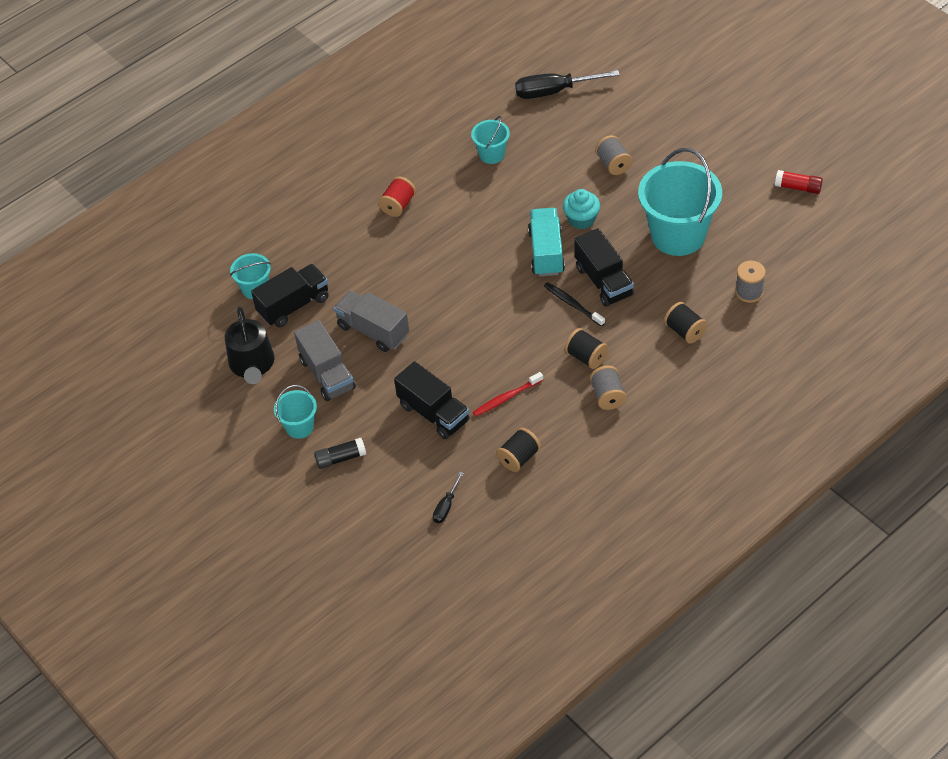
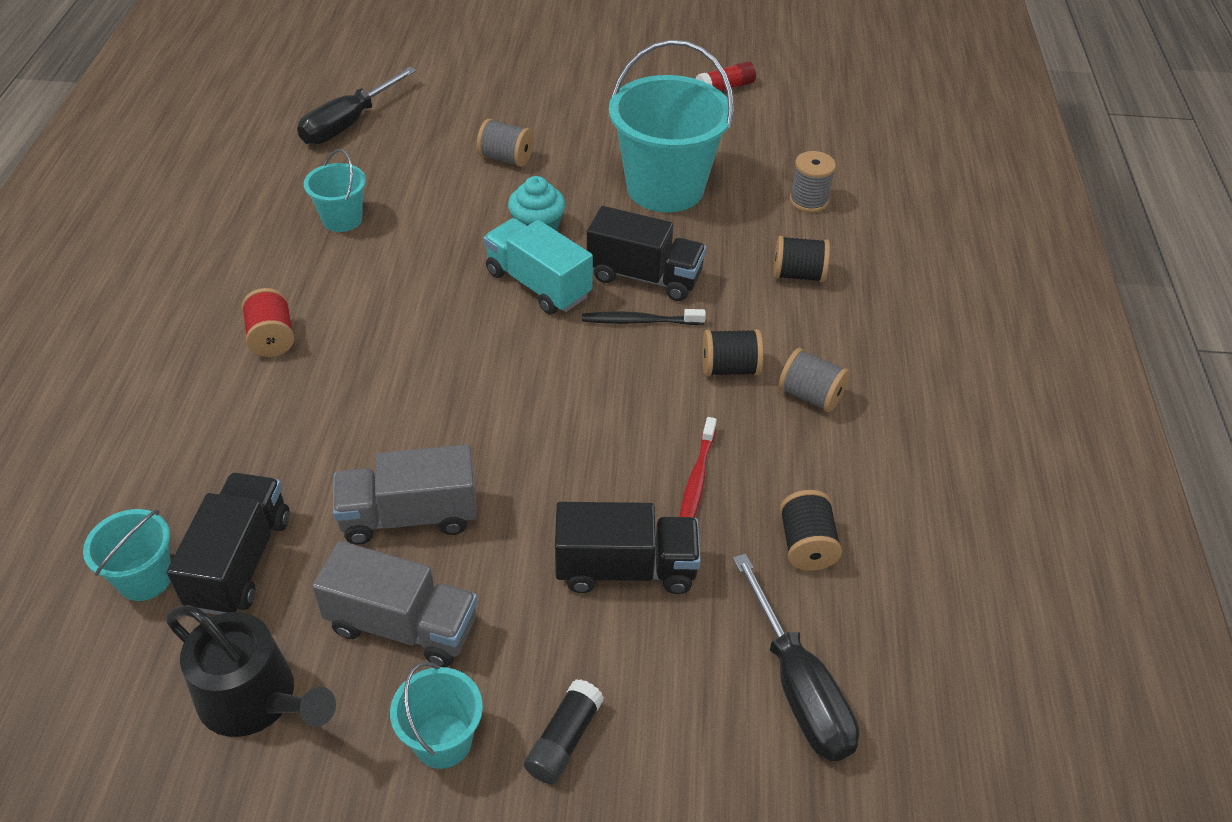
camera: 50 degrees left, 5 degrees down
(446, 507) = (799, 689): black screwdriver -> black screwdriver, size x1.99

